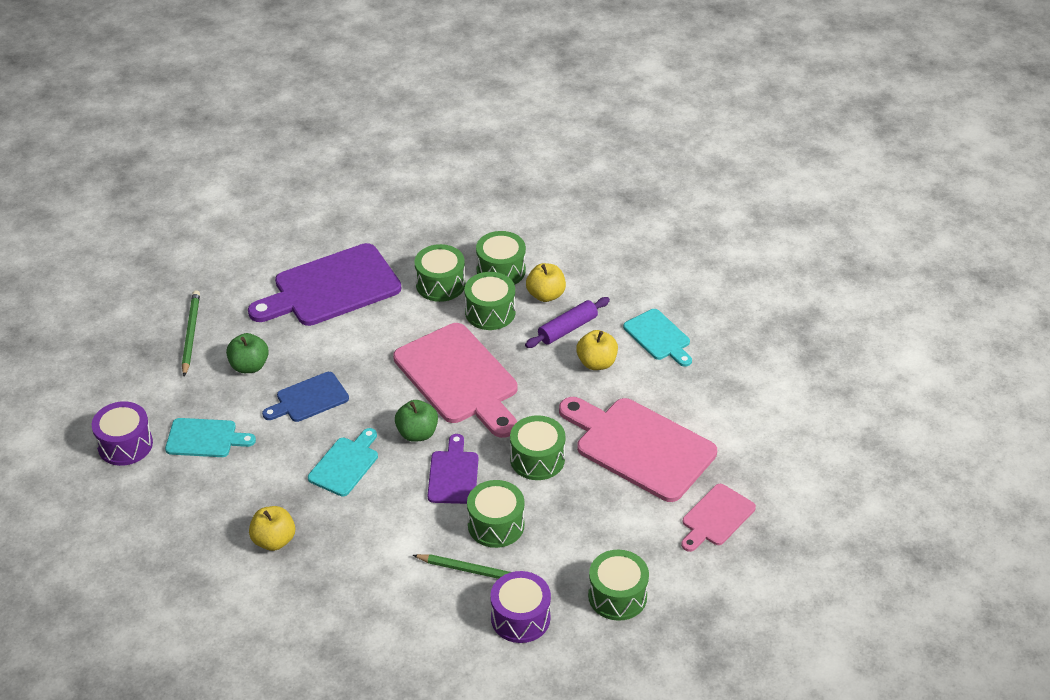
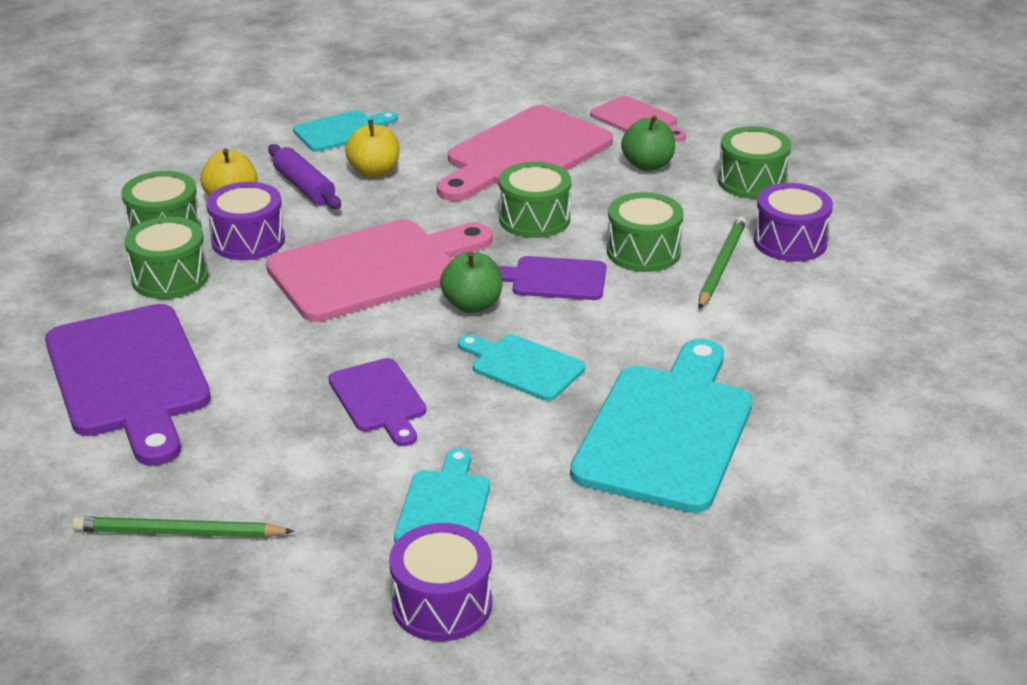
camera: 85 degrees left, 10 degrees down
(249, 366) = (285, 462): green apple -> green apple (647, 165)
(274, 540) = (667, 431): yellow apple -> turquoise cutting board
(309, 398) = (379, 399): blue cutting board -> purple cutting board
(490, 312) = (248, 240): green drum -> purple drum

